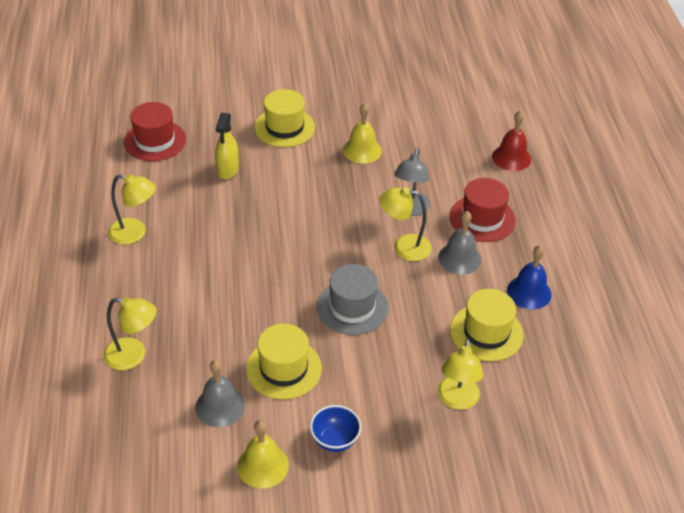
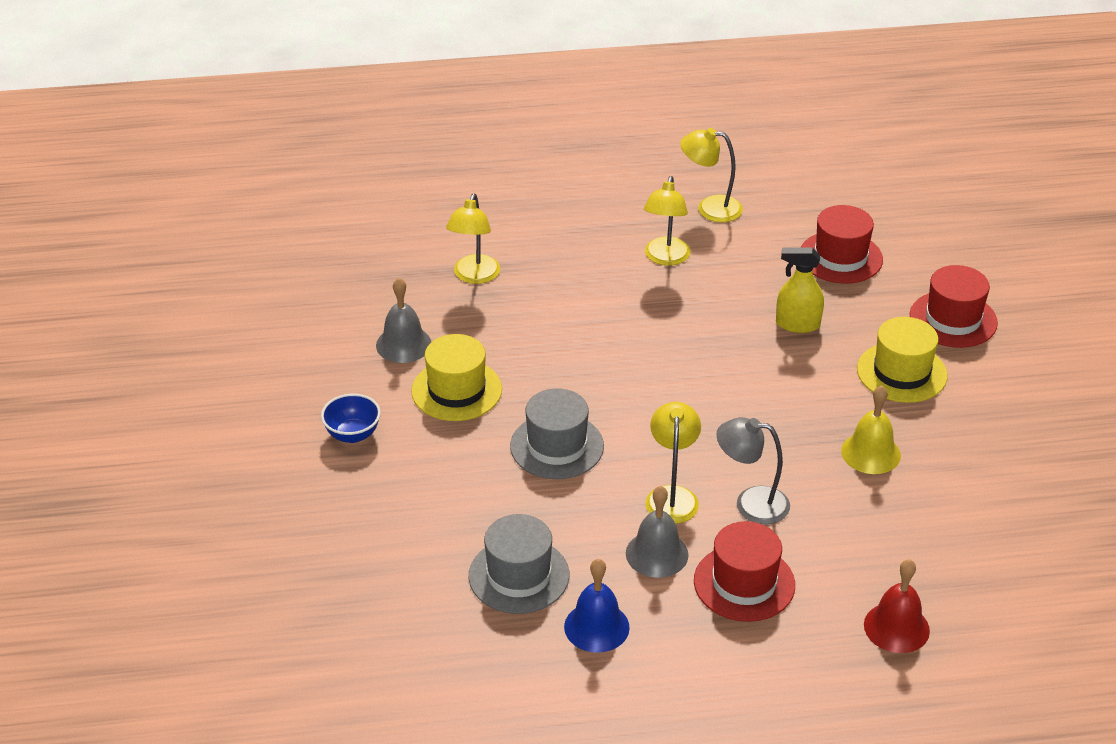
camera: 90 degrees right, 5 degrees down
(233, 98) = (953, 319): none -> red hat
(263, 465) = (323, 380): yellow bell -> none
(457, 400) = (405, 541): yellow lamp -> yellow lamp (710, 208)
(486, 332) = (519, 575): yellow hat -> grey hat

